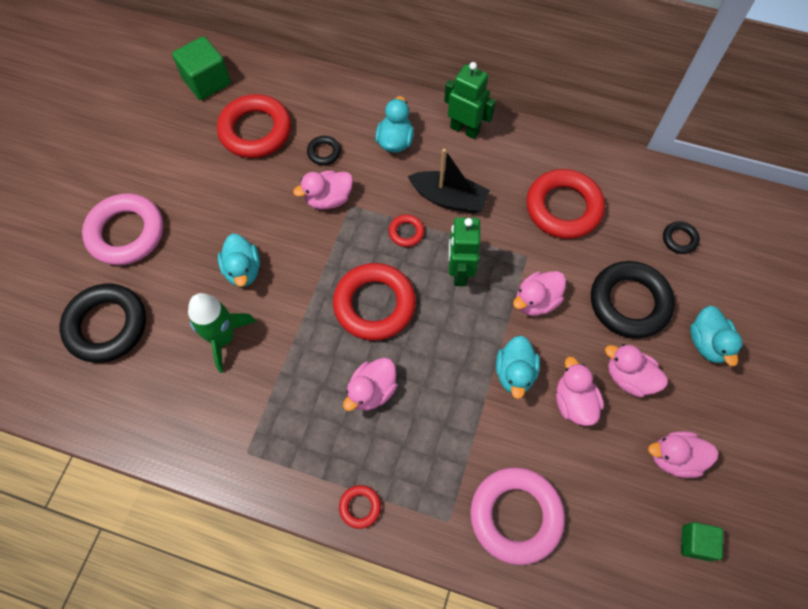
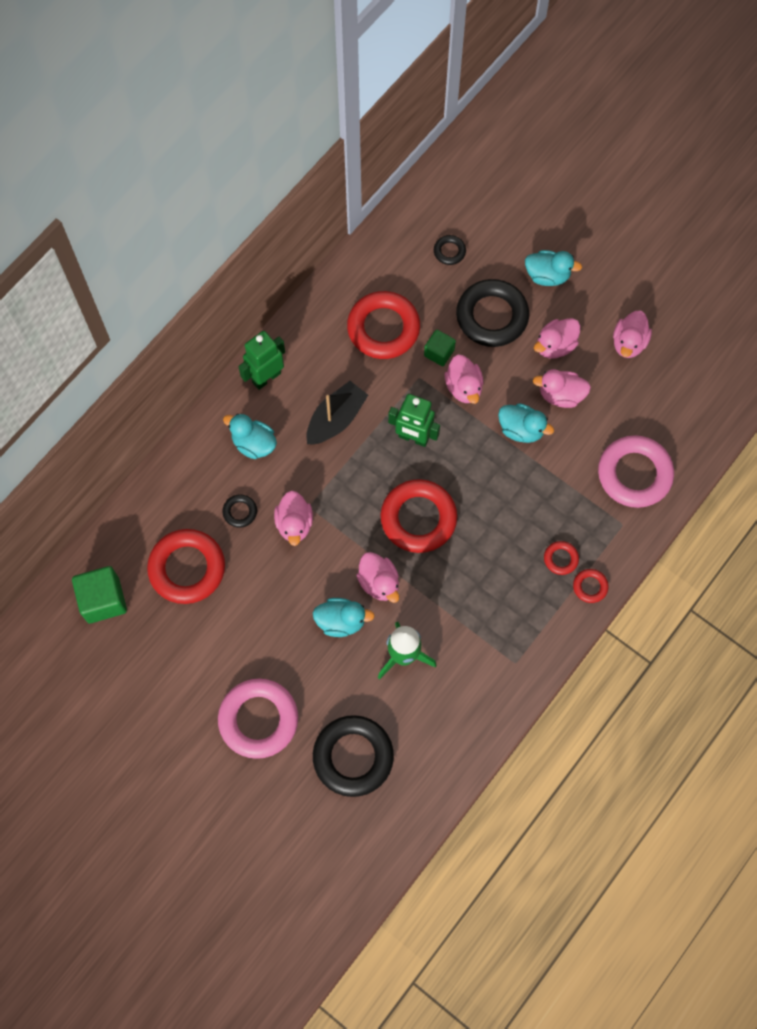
camera: 70 degrees left, 5 degrees up
(372, 391) = (497, 546): pink duck -> pink duck (379, 582)
(406, 232) = (357, 468): red ring -> red ring (560, 559)
(695, 543) = (694, 358): green cube -> green cube (439, 353)

